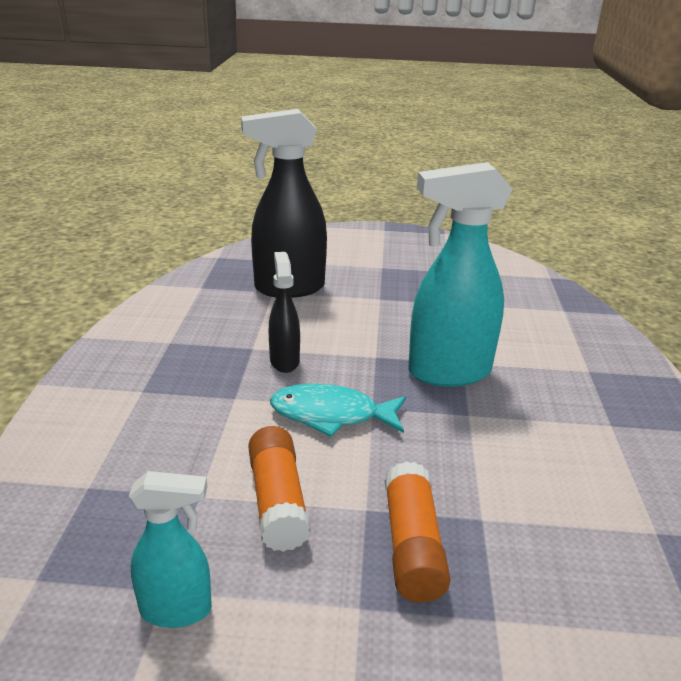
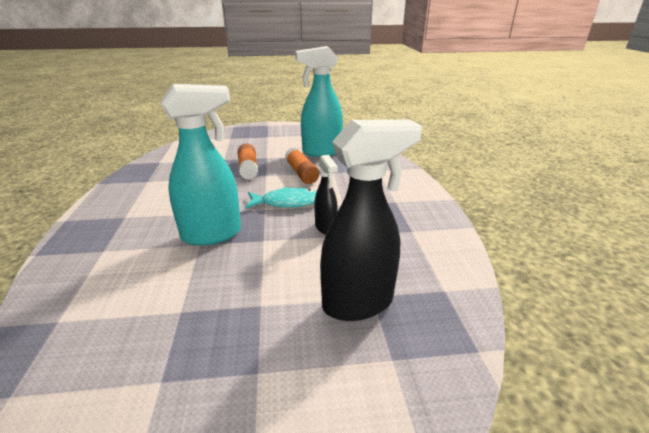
camera: 170 degrees right, 0 degrees up
(177, 610) = (321, 152): turquoise spray bottle -> turquoise spray bottle, size x1.86

